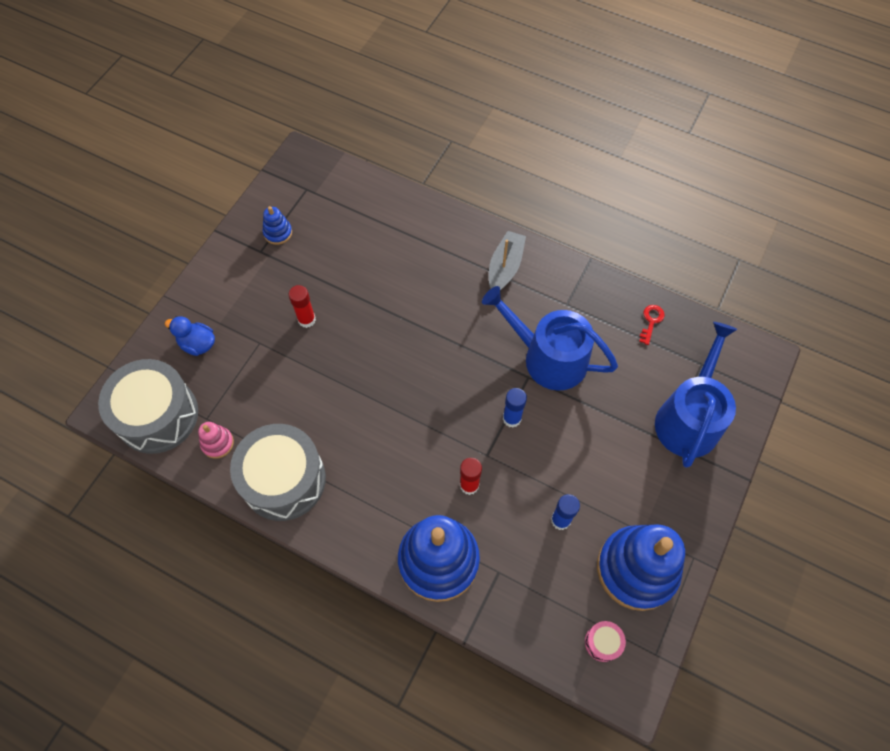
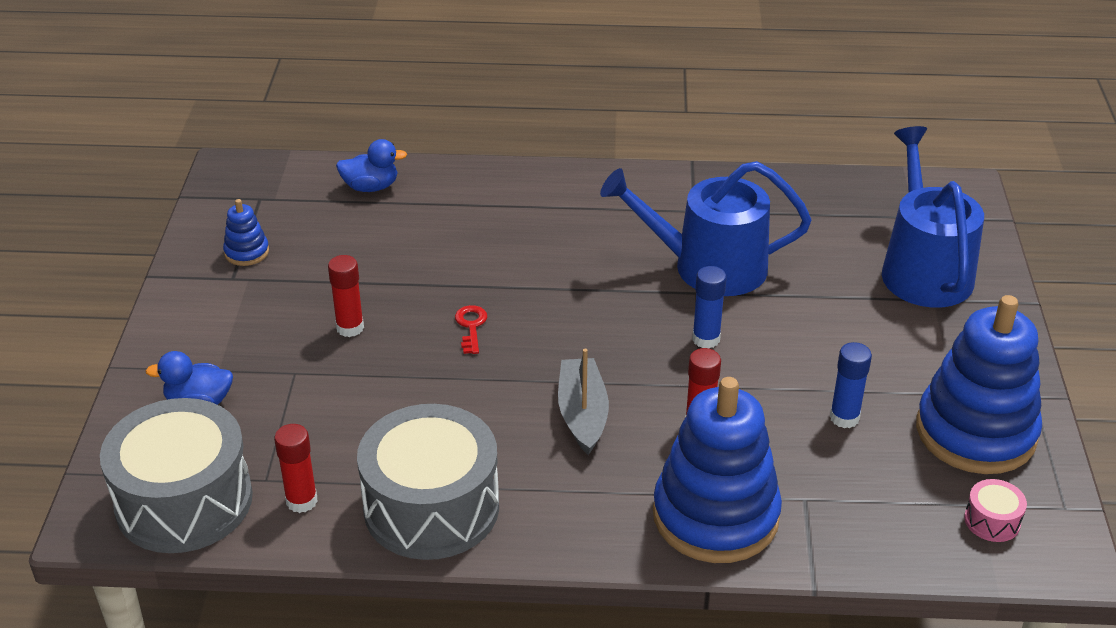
camera: 25 degrees left, 25 degrees down
(217, 443) = (301, 501): pink stacking toy -> red glue stick
(376, 204) = (371, 187): none -> blue duck
(505, 267) = (589, 198): grey boat -> grey boat (582, 414)
(651, 321) = (809, 196): red key -> red key (471, 326)

